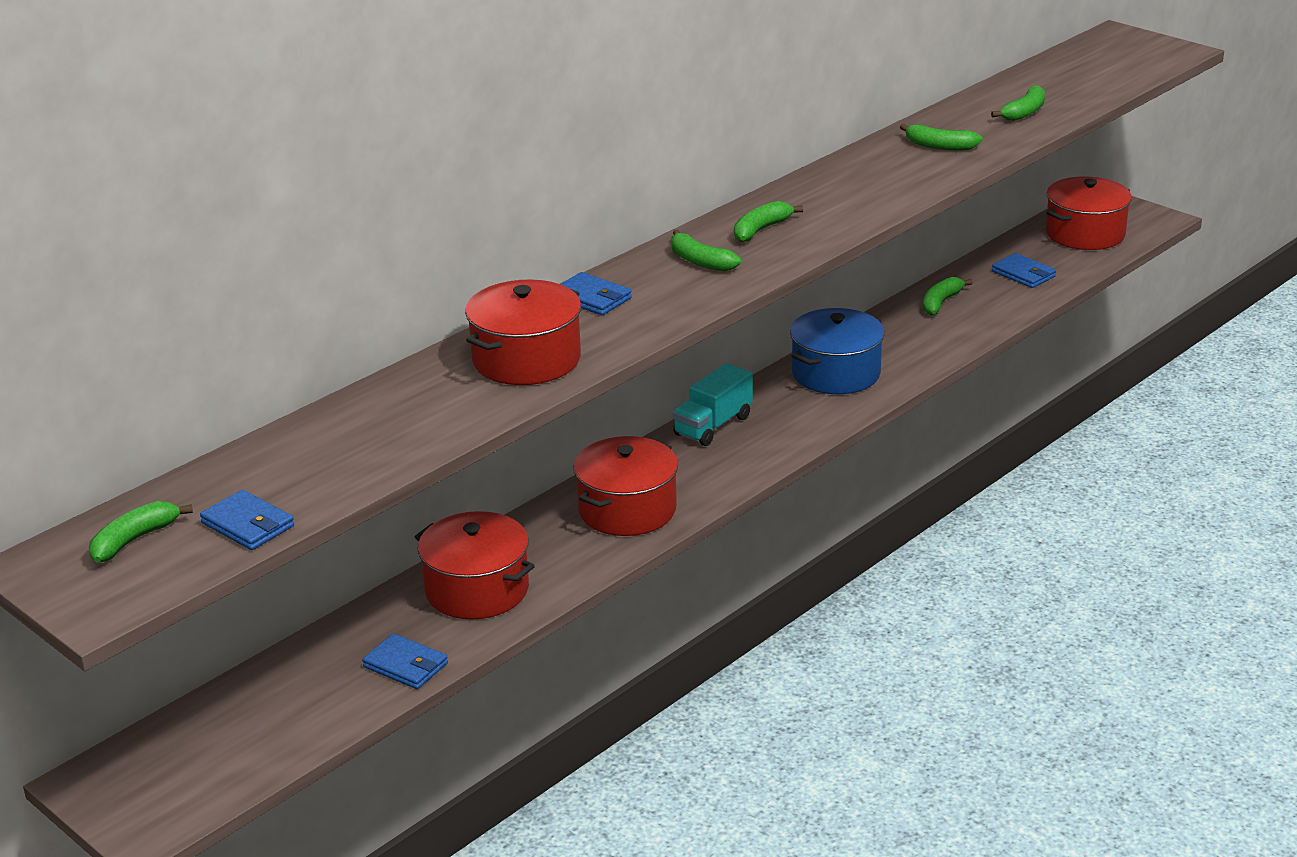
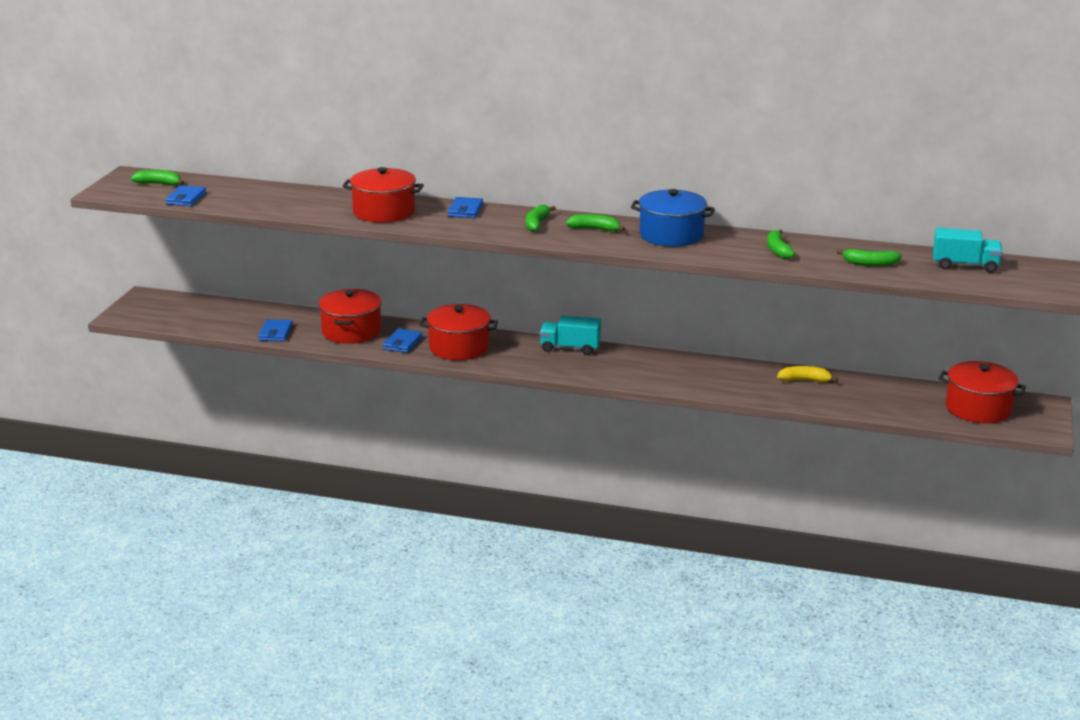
camera: 60 degrees right, 5 degrees down
(836, 373) = (671, 368): blue pot -> blue pot (671, 235)
(941, 302) = (804, 380): green banana -> yellow banana
(1023, 274) = (883, 399): blue wallet -> blue wallet (402, 343)
(1070, 72) = (965, 266): none -> turquoise truck

